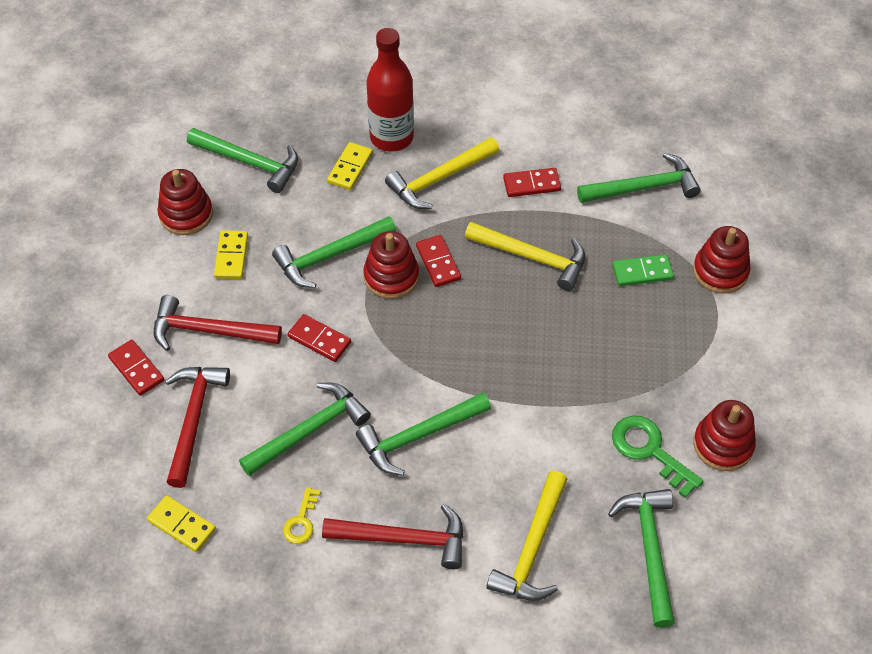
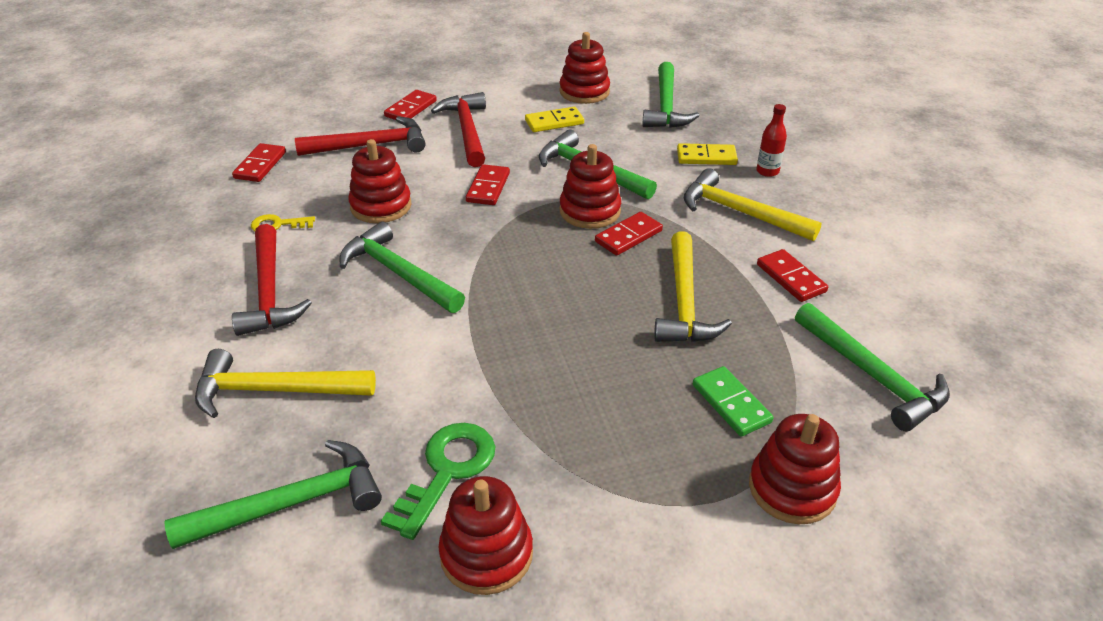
camera: 70 degrees right, 15 degrees down
(181, 525) = (260, 165): yellow domino -> red domino
(309, 430) = (381, 206): green hammer -> red stacking toy
(391, 137) = (767, 171): red bottle -> red bottle, size x0.46

